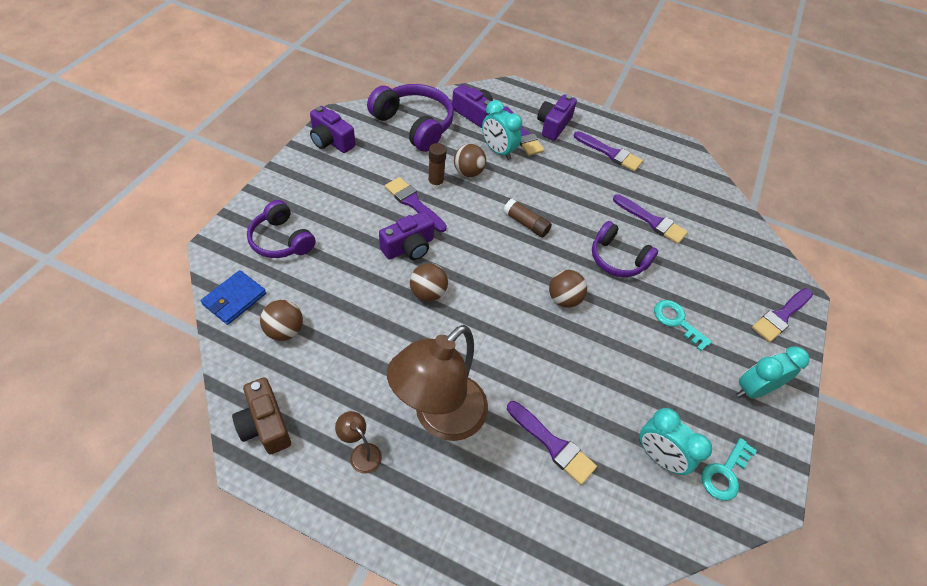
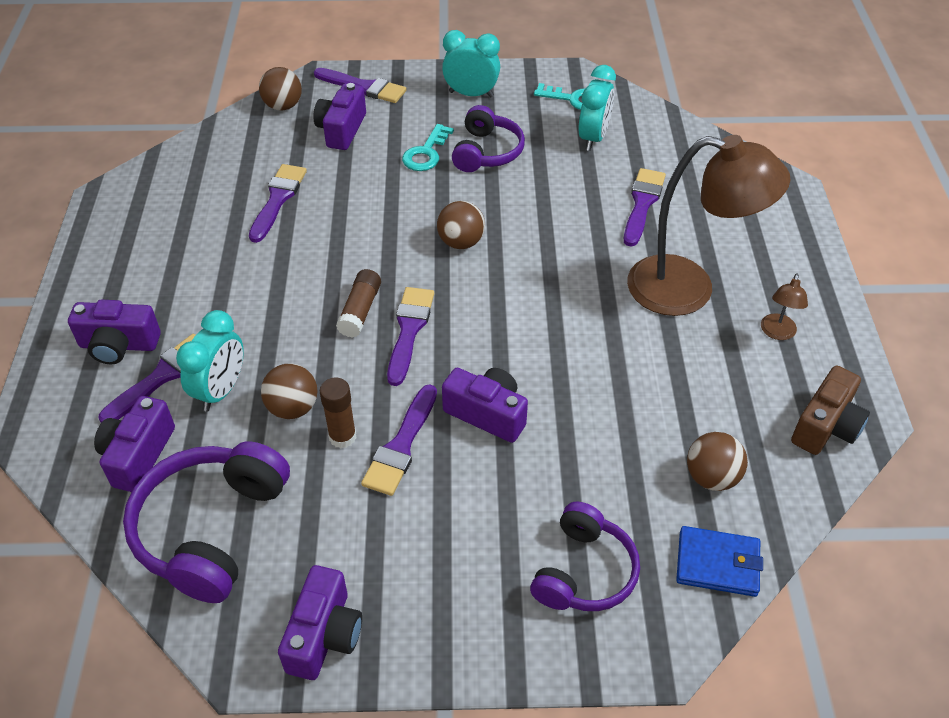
camera: 110 degrees left, 5 degrees down
(428, 293) = (545, 363): brown ball -> brown ball (283, 106)
(610, 153) = (157, 266): purple brush -> purple brush (409, 330)
(617, 259) = (365, 214): purple headphones -> purple headphones (486, 152)
(723, 281) = (342, 130): none -> purple camera
(753, 389) = (471, 94): turquoise clock -> turquoise clock turned 150 degrees clockwise

